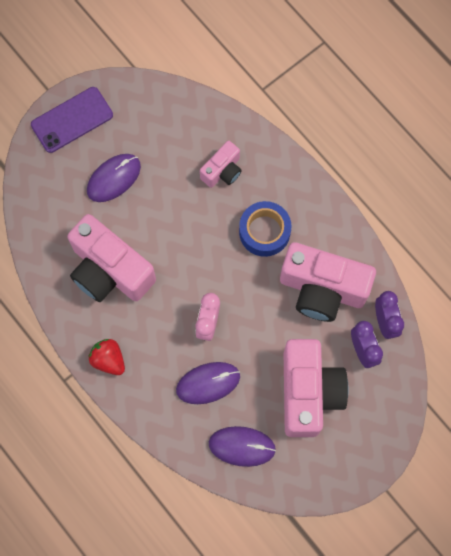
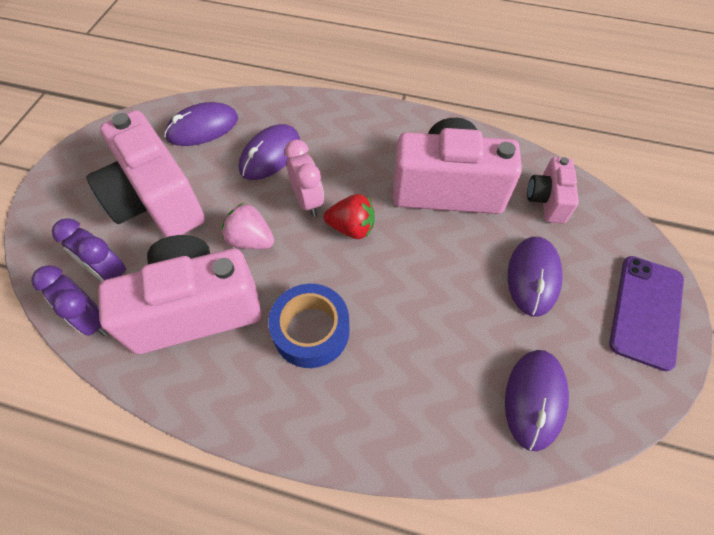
camera: 145 degrees right, 15 degrees down
(108, 360) = (379, 123): red strawberry -> red strawberry (351, 228)
(175, 121) = (534, 399): none -> purple mouse
(222, 171) = (420, 372): pink camera -> pink camera (547, 200)
(263, 317) = (251, 240): none -> pink strawberry

